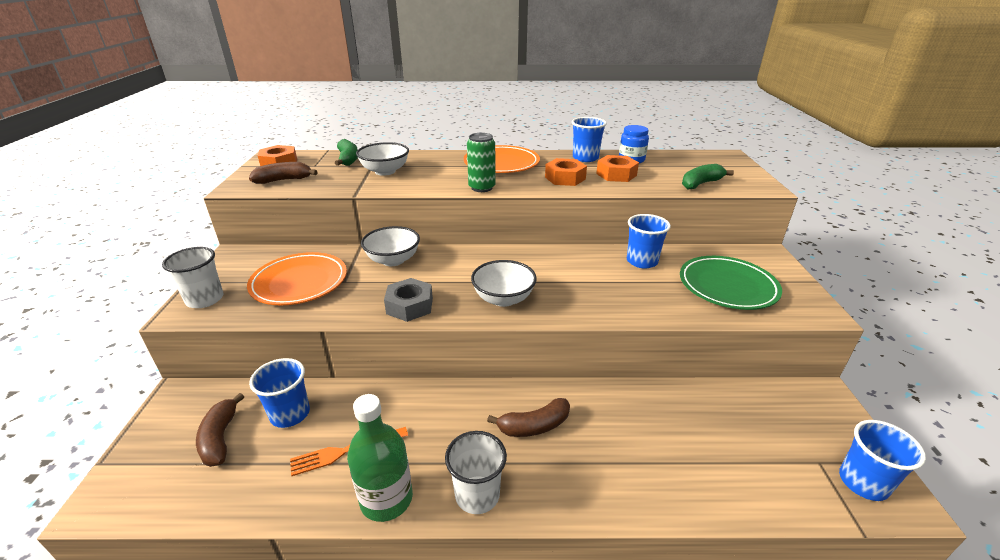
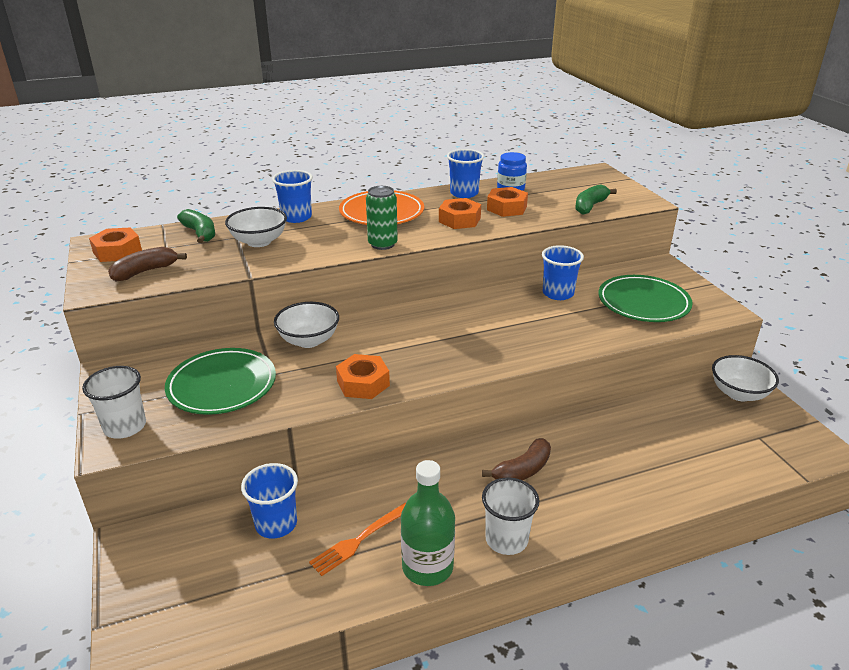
camera: 20 degrees left, 0 degrees up
(220, 438) = (217, 566): brown banana -> none
(299, 282) = (222, 385): orange plate -> green plate
(409, 306) = (363, 383): grey nut -> orange nut
(503, 299) = (451, 356): white bowl -> white bowl (738, 393)
(863, 482) = (794, 444): blue cup -> blue cup (296, 217)

